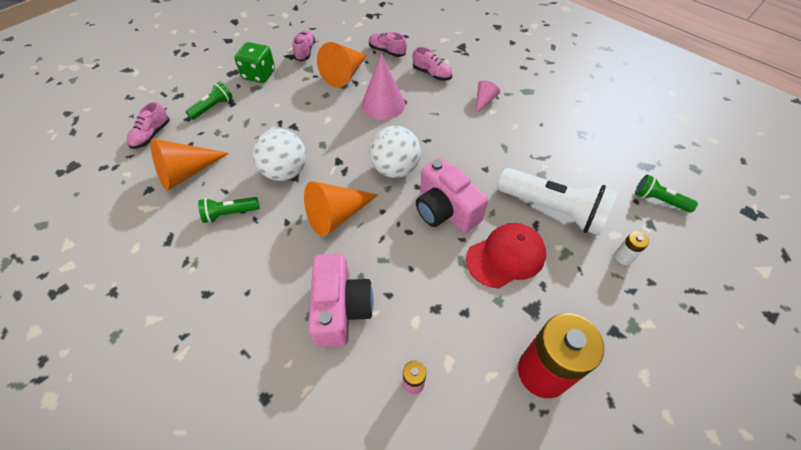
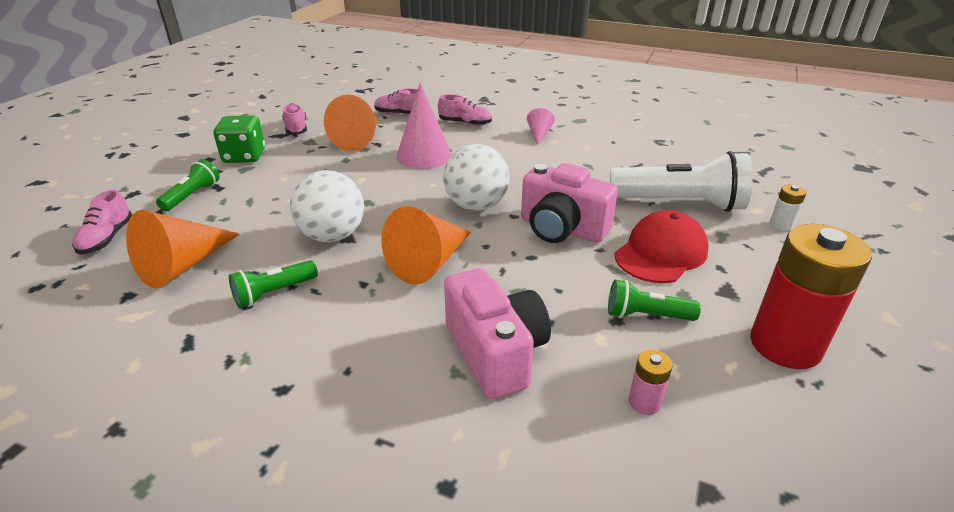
camera: 20 degrees left, 20 degrees down
(658, 200) = (775, 175): green flashlight -> green flashlight (646, 315)

